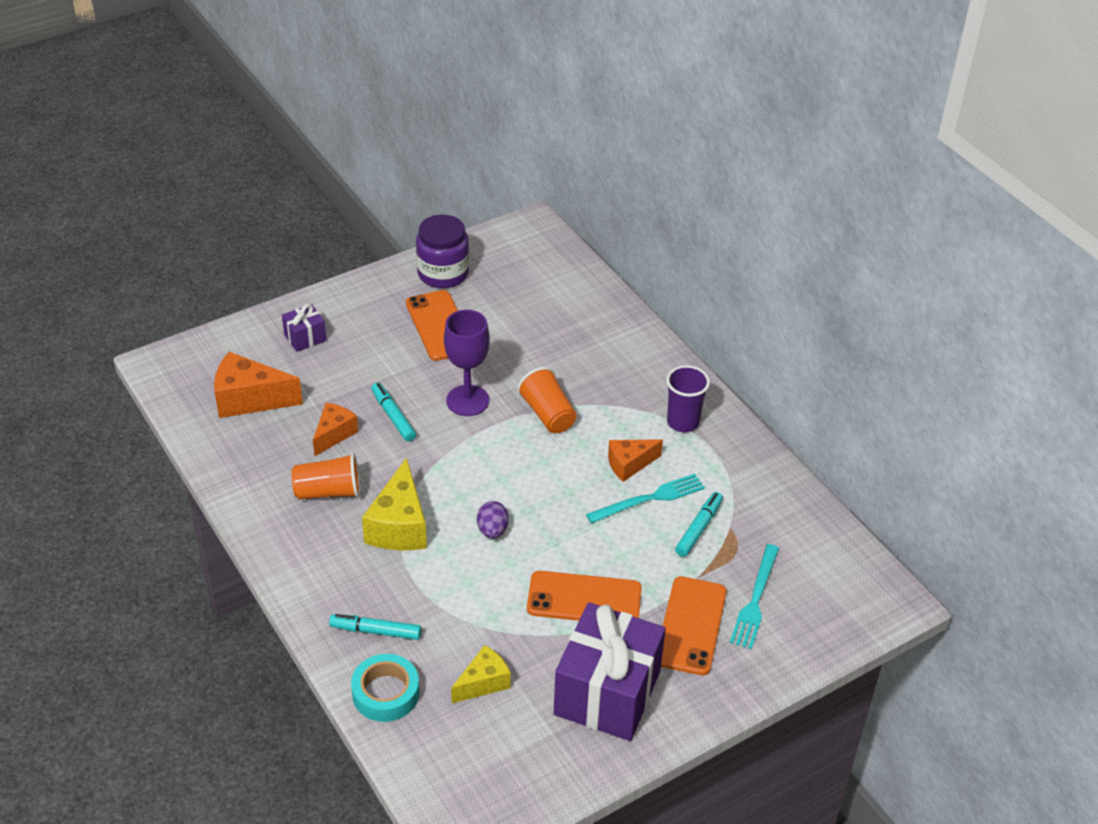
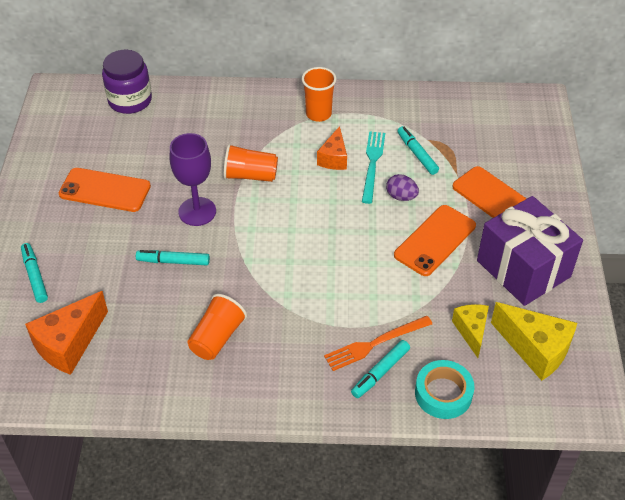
camera: 55 degrees left, 5 degrees up
(305, 338) = (35, 276): purple gift -> turquoise marker
(334, 434) = (159, 306): orange cheese -> none
(399, 526) = (288, 310): yellow cheese -> yellow cheese (535, 349)
(408, 611) = (375, 343): none -> orange fork
(443, 273) = (51, 162): purple jar -> purple jar (130, 100)
(492, 530) = (335, 259): purple egg -> purple egg (401, 196)
(683, 422) = (318, 114): purple cup -> orange cup
(755, 600) = (495, 159): turquoise fork -> none

